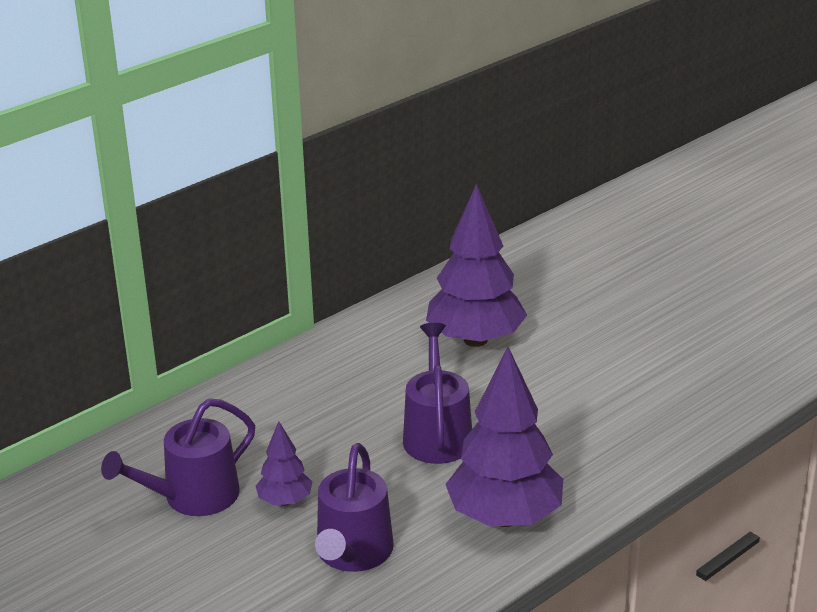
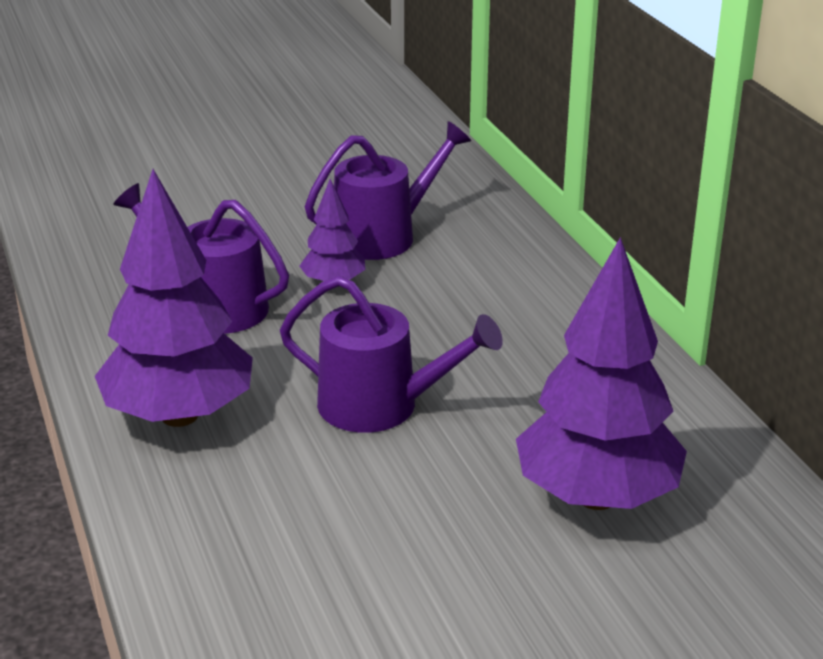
camera: 110 degrees right, 0 degrees up
(193, 497) = (383, 236): purple watering can -> purple watering can turned 75 degrees clockwise

